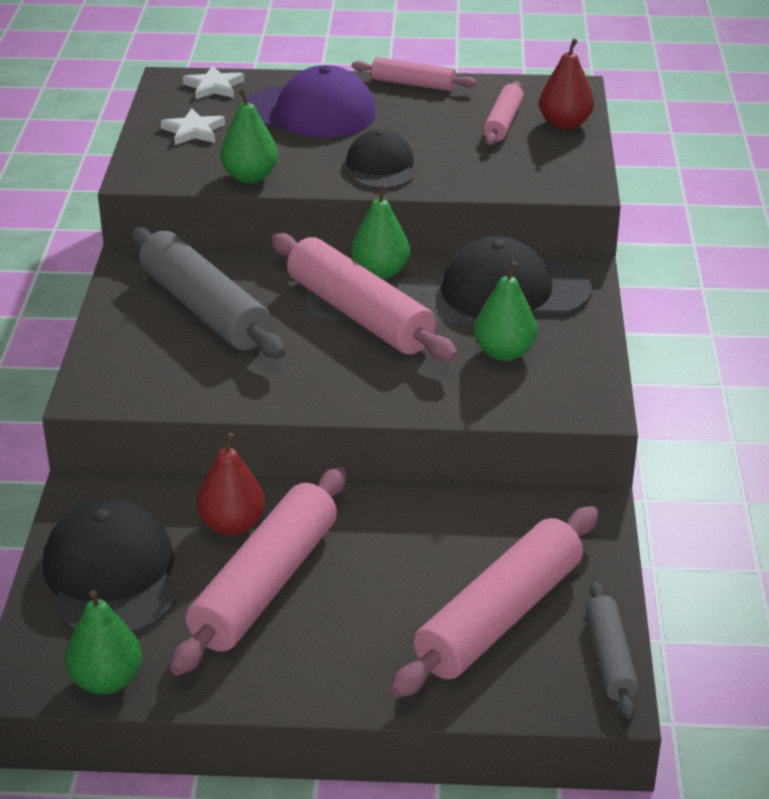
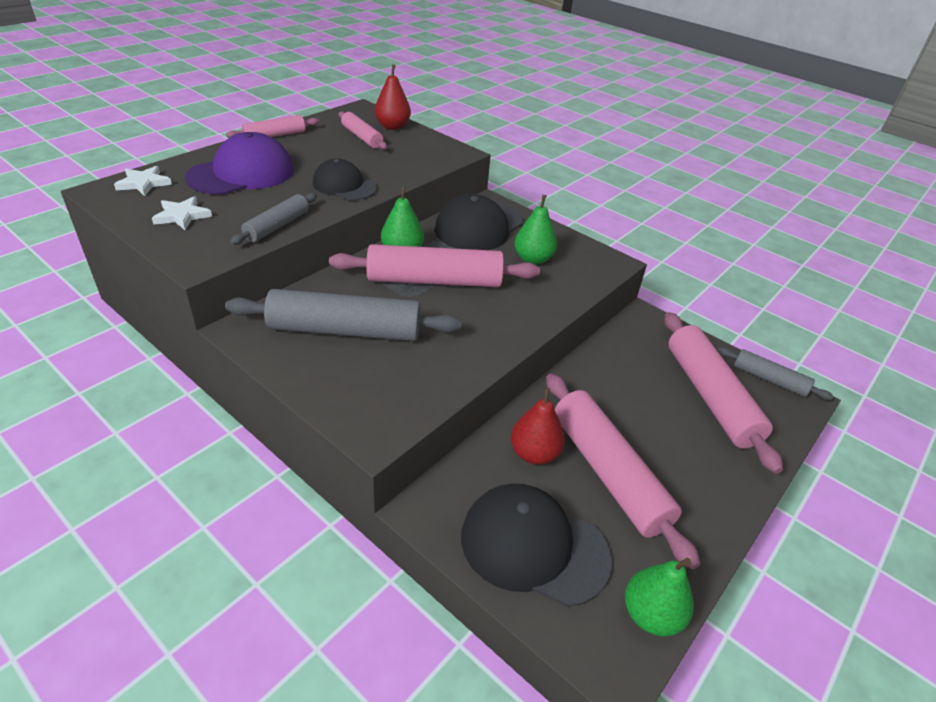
camera: 55 degrees left, 5 degrees up
(250, 177) = (277, 226): green pear -> grey rolling pin

